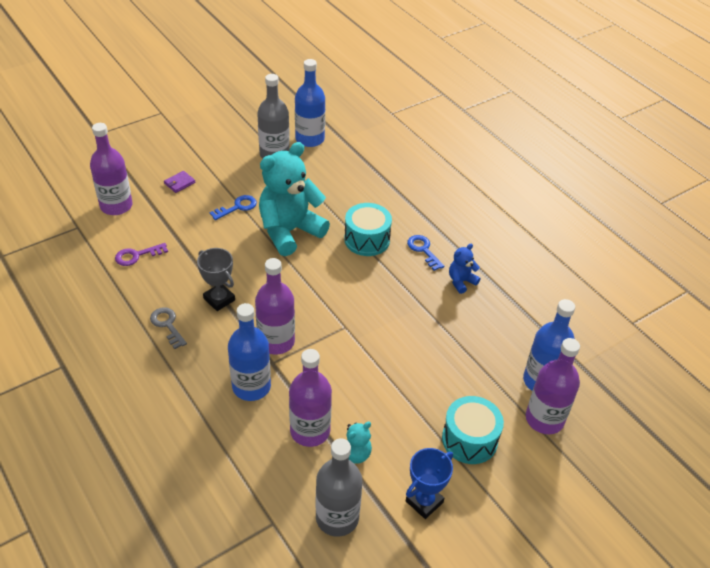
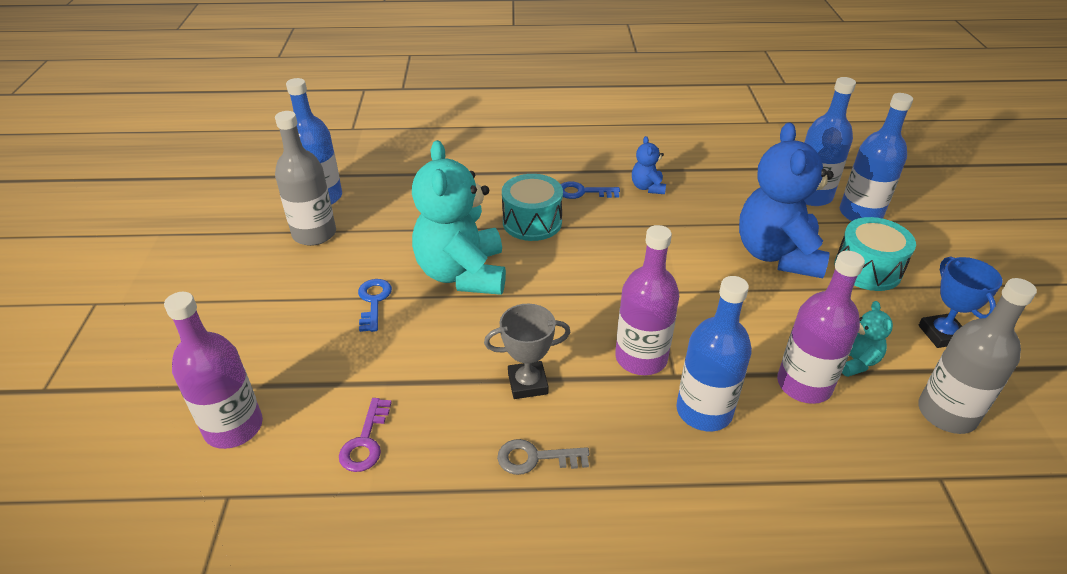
camera: 55 degrees left, 5 degrees down
(179, 183) = (265, 338): purple wallet -> none
(441, 380) = (777, 255): none -> blue teddy bear
(544, 419) = (860, 214): purple bottle -> blue bottle

